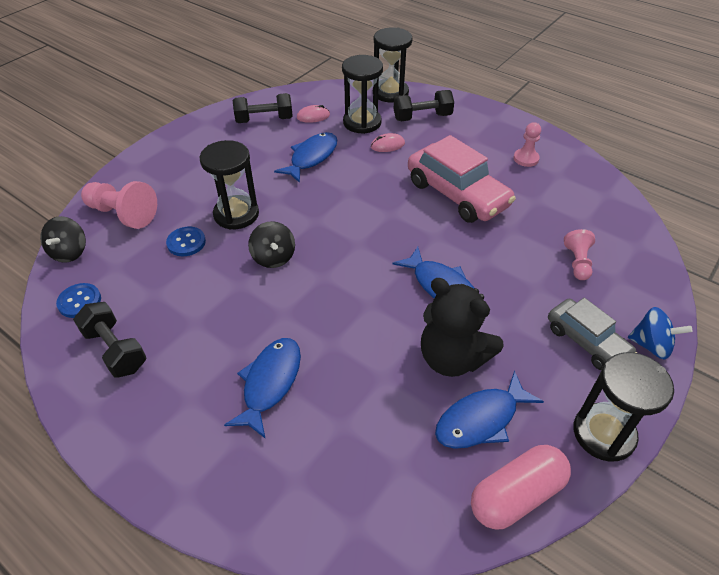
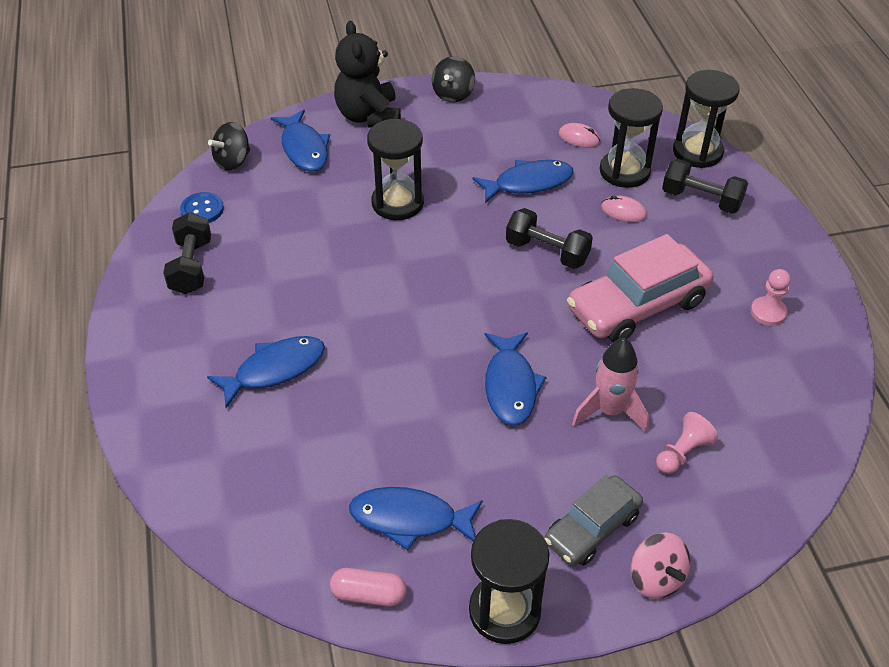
camera: 40 degrees right, 0 degrees up
(123, 214) = (304, 148): pink pawn -> blue fish
(186, 242) = (329, 206): blue button -> none
(264, 120) = (524, 116): black dumbbell -> black dumbbell (547, 252)
(273, 257) = (388, 264): black spinning top -> black spinning top (453, 94)
(452, 358) = (445, 453): black teddy bear -> black teddy bear (369, 116)
(457, 194) = (637, 306): pink car -> pink car turned 60 degrees clockwise
(513, 264) = (610, 411): none -> pink rocket
(516, 495) = (368, 594): pink capsule -> pink capsule, size x0.63
(587, 341) = (592, 528): grey car -> grey car turned 45 degrees clockwise
(651, 345) = (656, 578): blue spinning top -> pink spinning top

